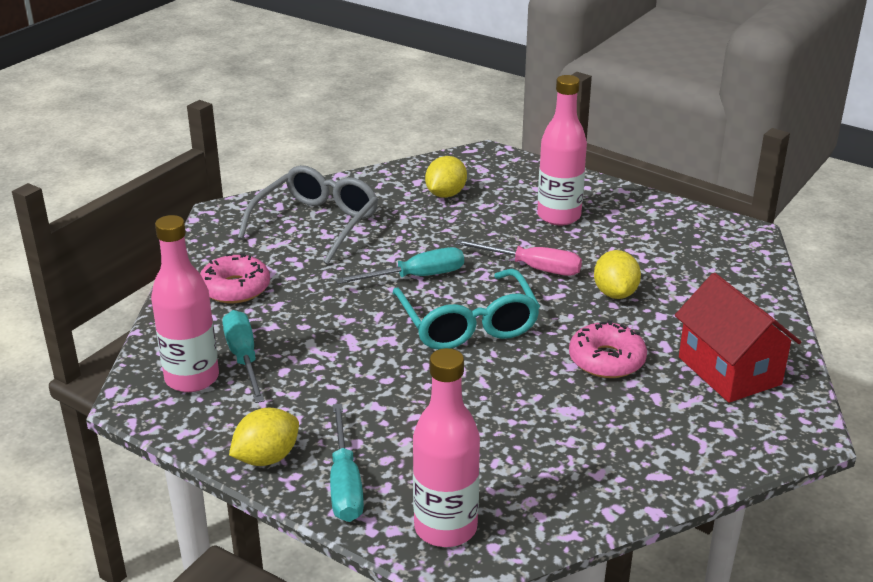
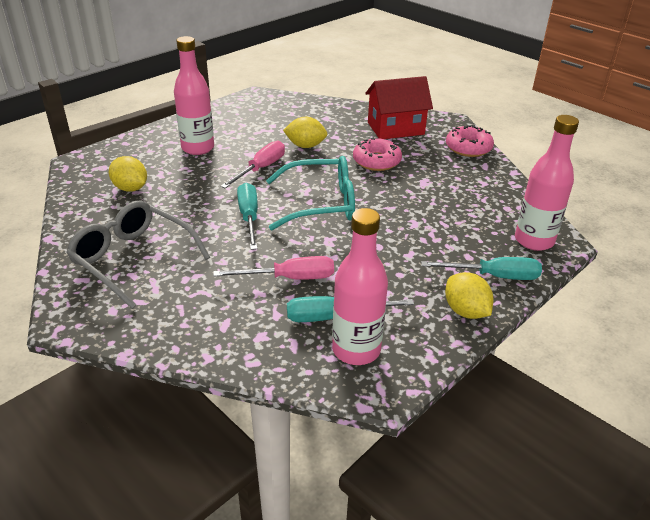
camera: 80 degrees left, 5 degrees up
(235, 288) = (220, 316): pink donut -> pink donut (468, 148)
(305, 321) = (290, 278): none -> pink screwdriver

